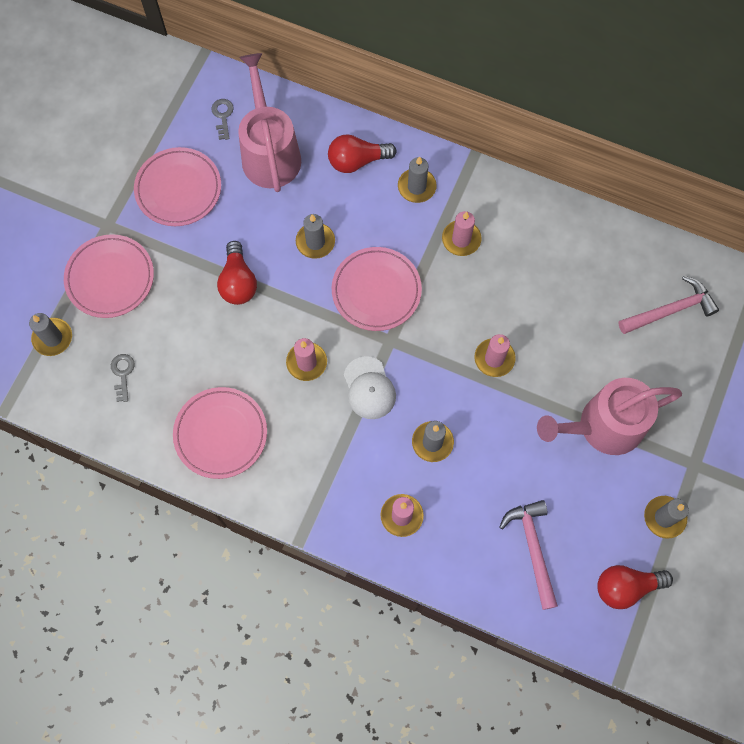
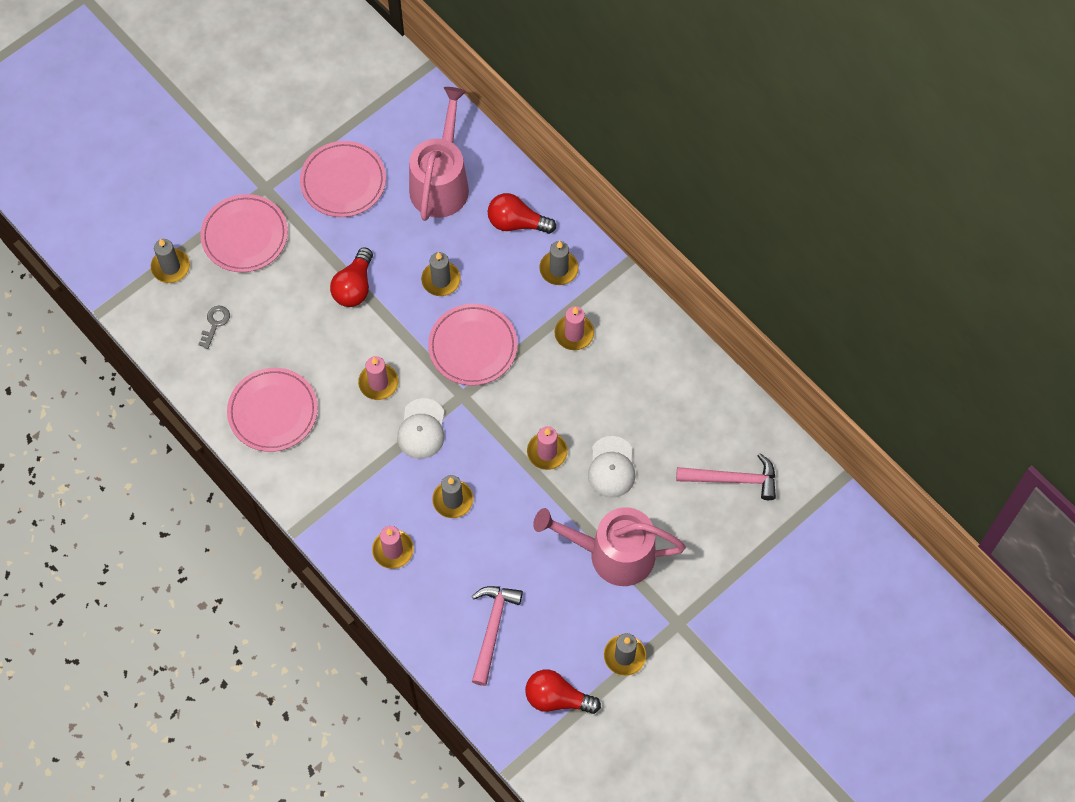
camera: 25 degrees right, 5 degrees down
(223, 116) = (416, 131): grey key -> none
(559, 347) = (611, 467): none -> white cap

